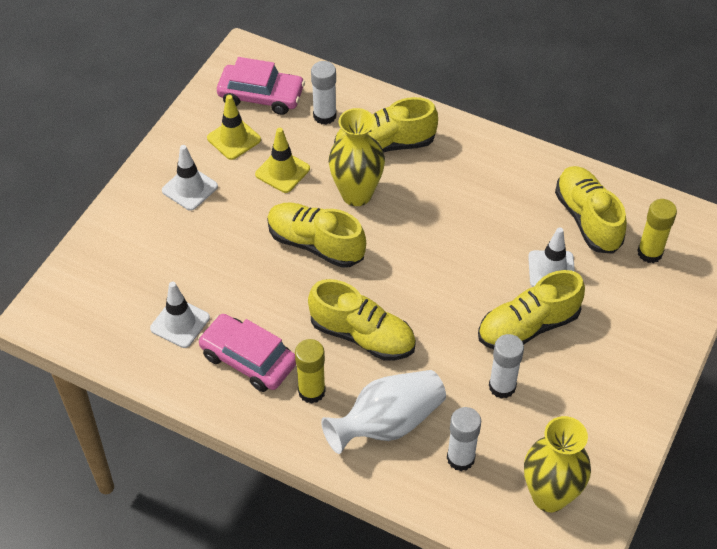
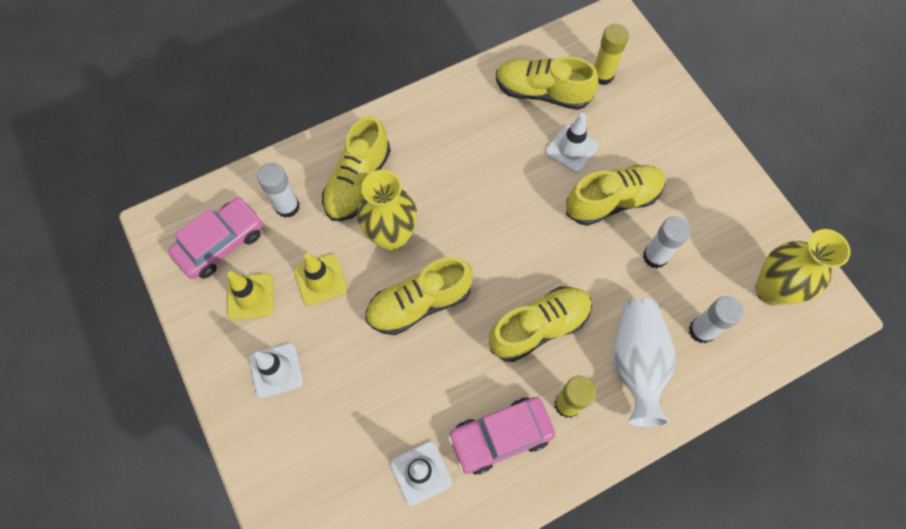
camera: 55 degrees left, 15 degrees up
(528, 326) = (612, 201): yellow shoe -> yellow shoe turned 120 degrees counterclockwise

